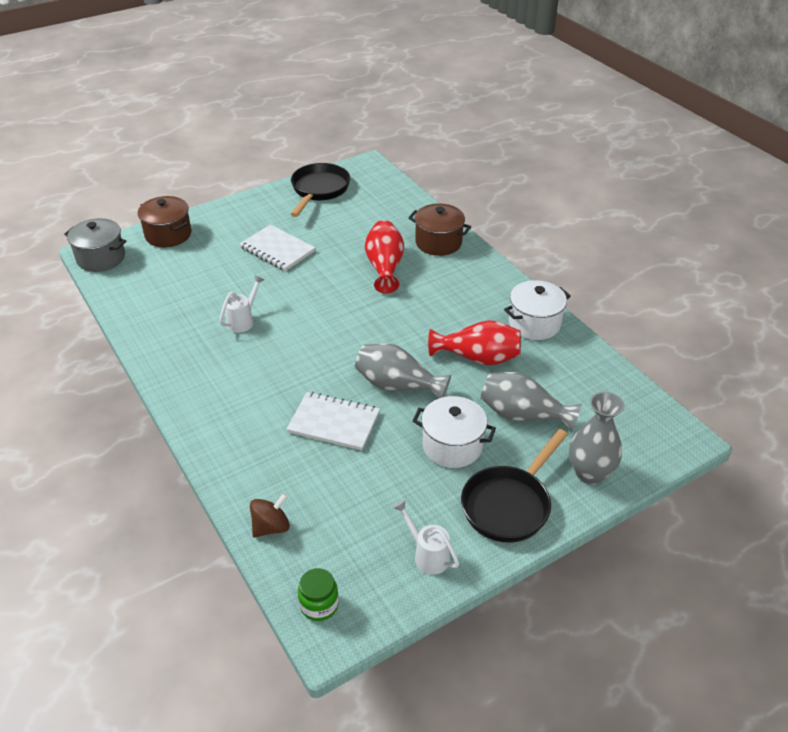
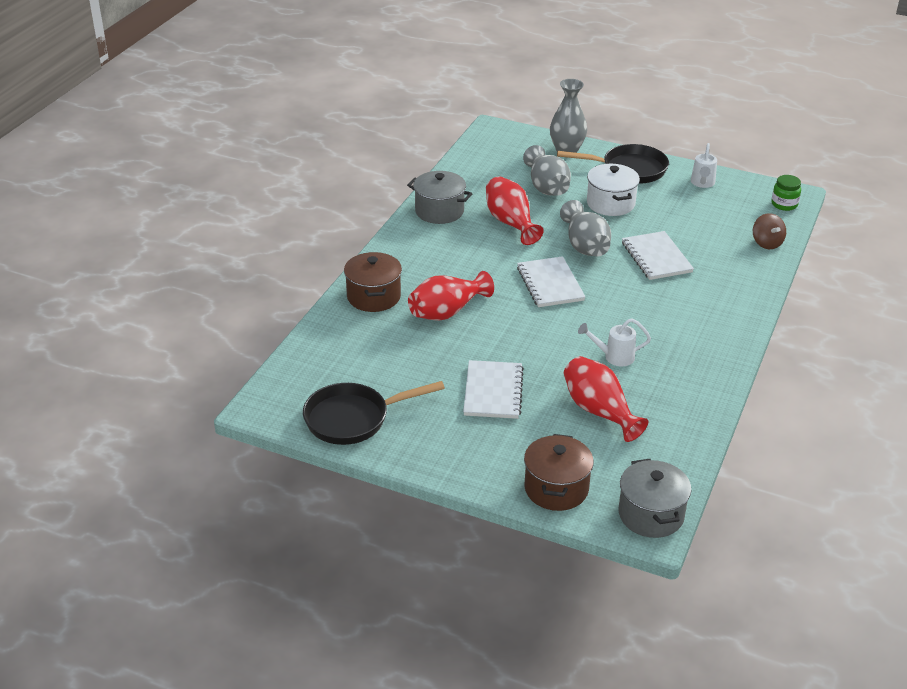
camera: 125 degrees left, 5 degrees down
(203, 284) = (599, 411): none -> red vase
(271, 527) = (766, 243): brown spinning top -> brown spinning top turned 120 degrees counterclockwise
(364, 335) = (550, 284): none -> white notebook
(534, 323) = (439, 211): white pot -> grey pot

